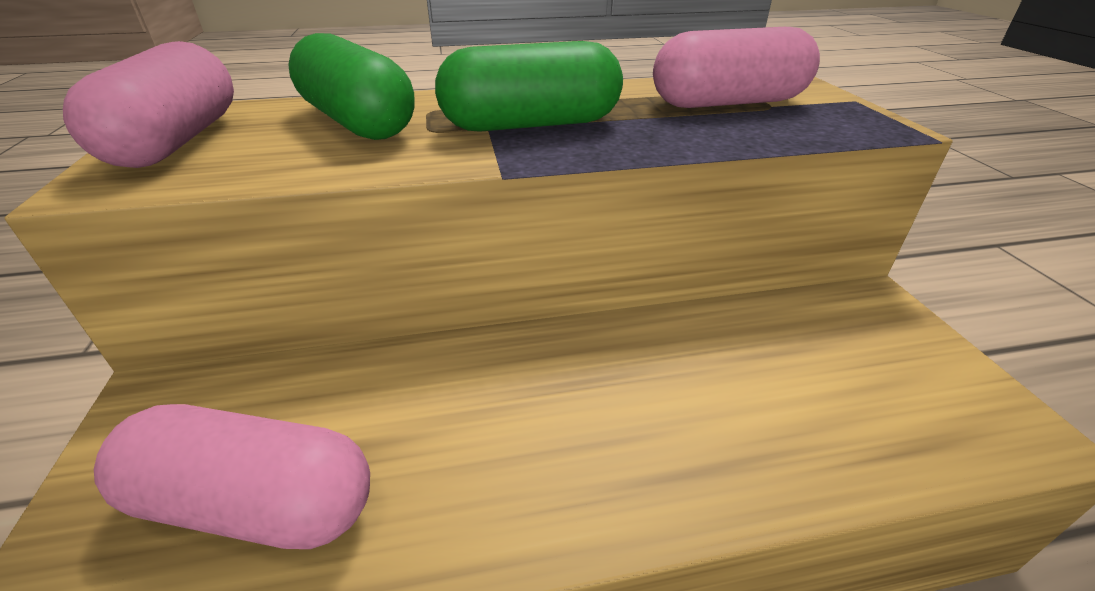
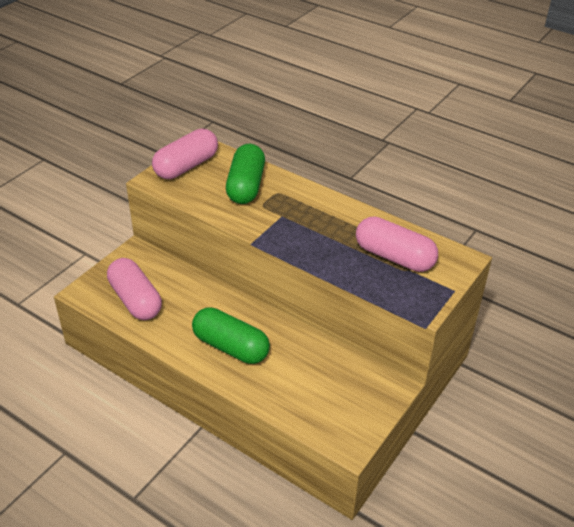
camera: 45 degrees right, 5 degrees up
(531, 124) = (297, 223): green capsule -> green capsule (231, 347)

